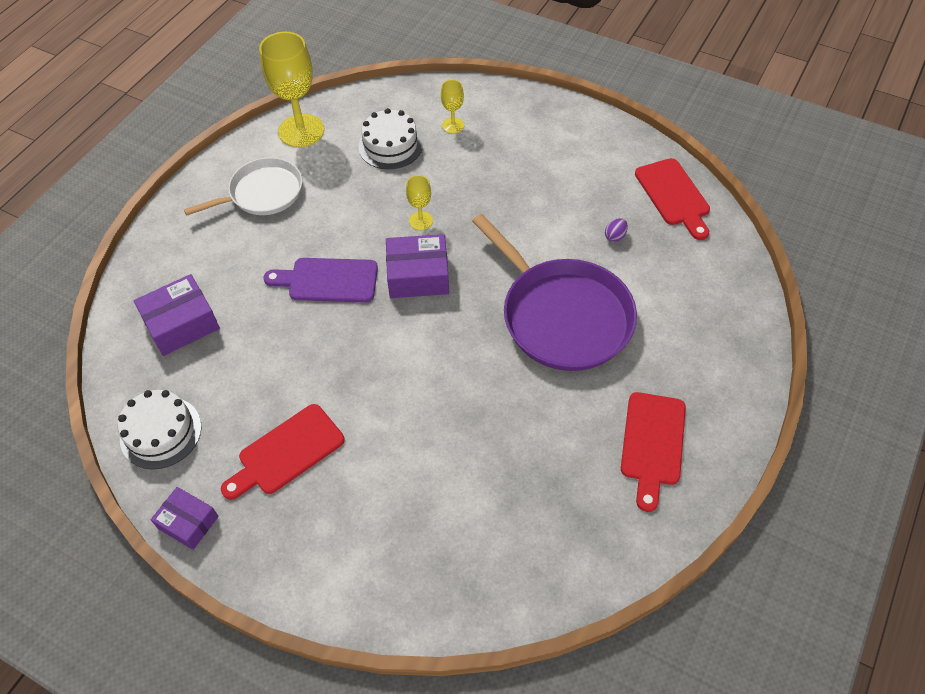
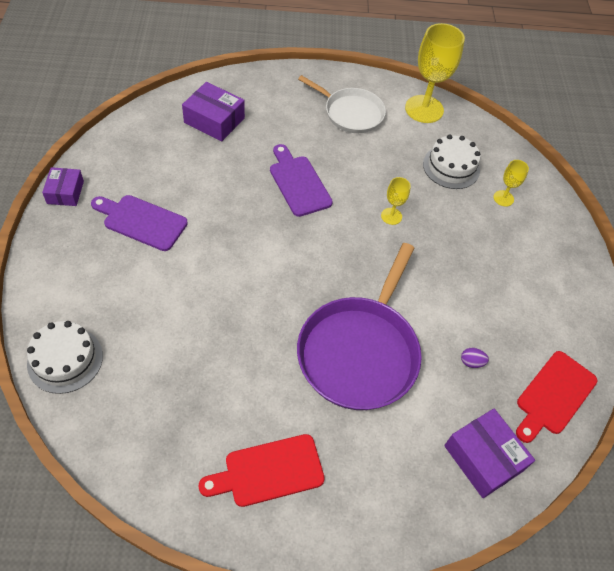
camera: 55 degrees right, 0 degrees up
(161, 432) = (125, 148): white cake -> white cake (65, 359)
(287, 452) = (141, 221): red cutting board -> purple cutting board
(418, 275) = (337, 236): purple box -> purple box (483, 458)

